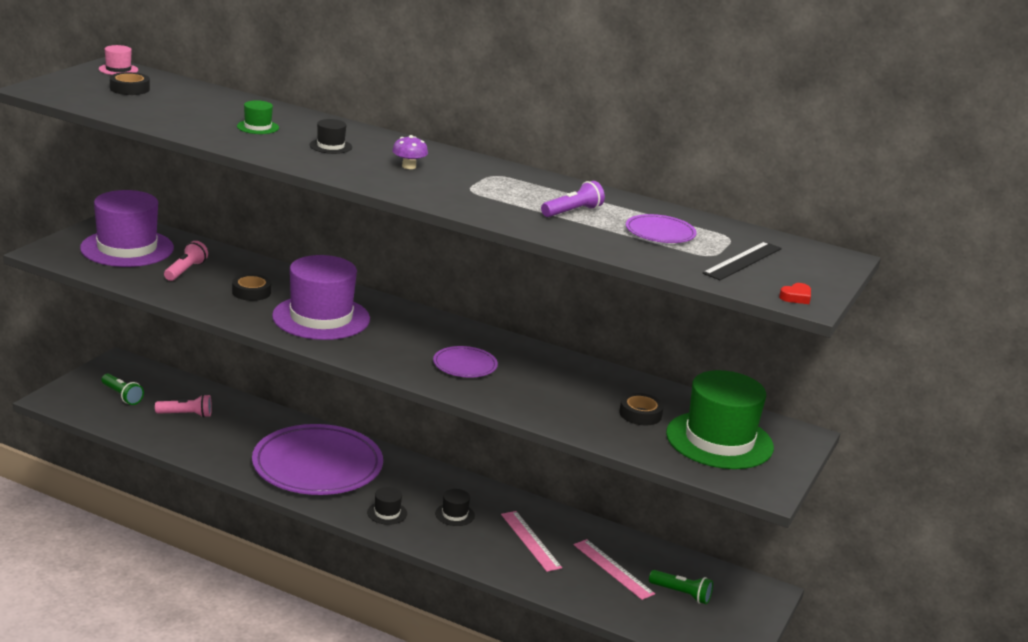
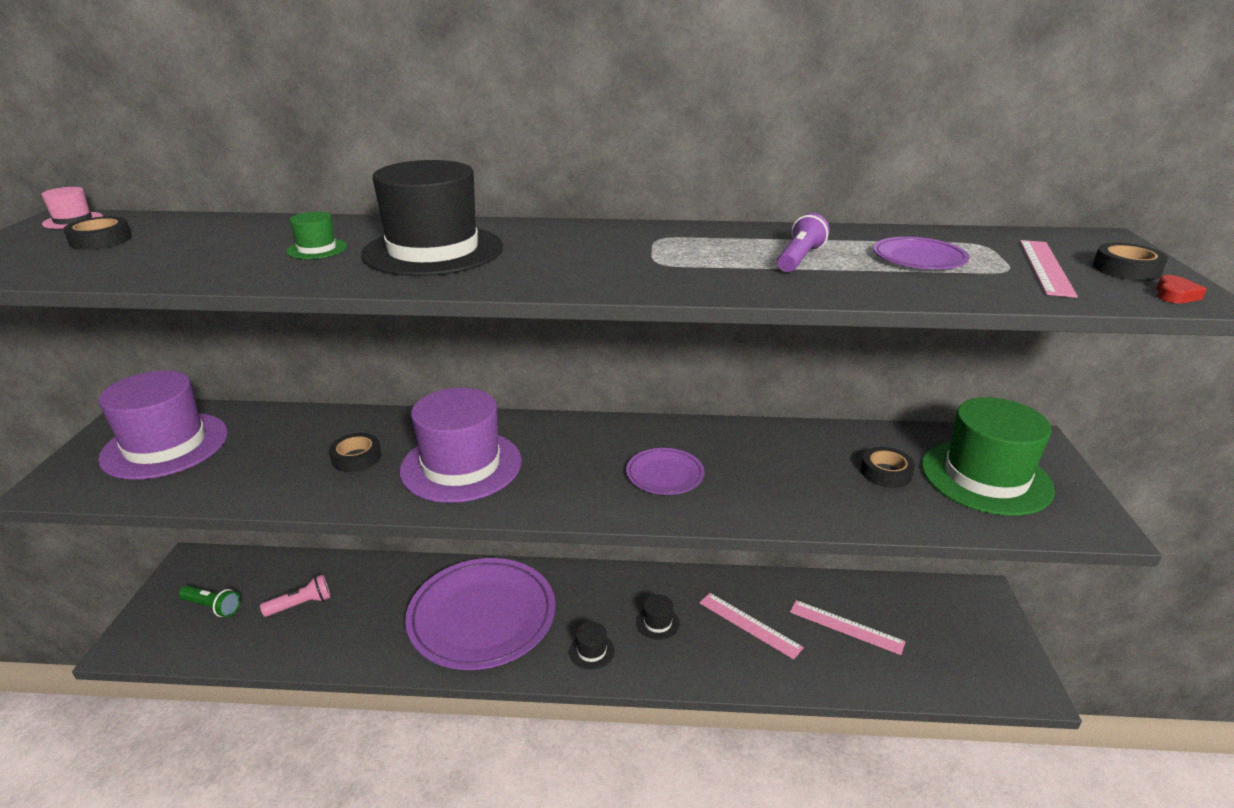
camera: 20 degrees left, 5 degrees up
(185, 270) = (257, 453): pink flashlight -> none
(330, 146) = (433, 251): black hat -> black hat, size x2.40
(409, 166) = (554, 252): purple mushroom -> none
(681, 594) = (925, 630): green flashlight -> none
(743, 261) = (1046, 267): black ruler -> pink ruler
(801, 277) = (1126, 269): none -> black tape

